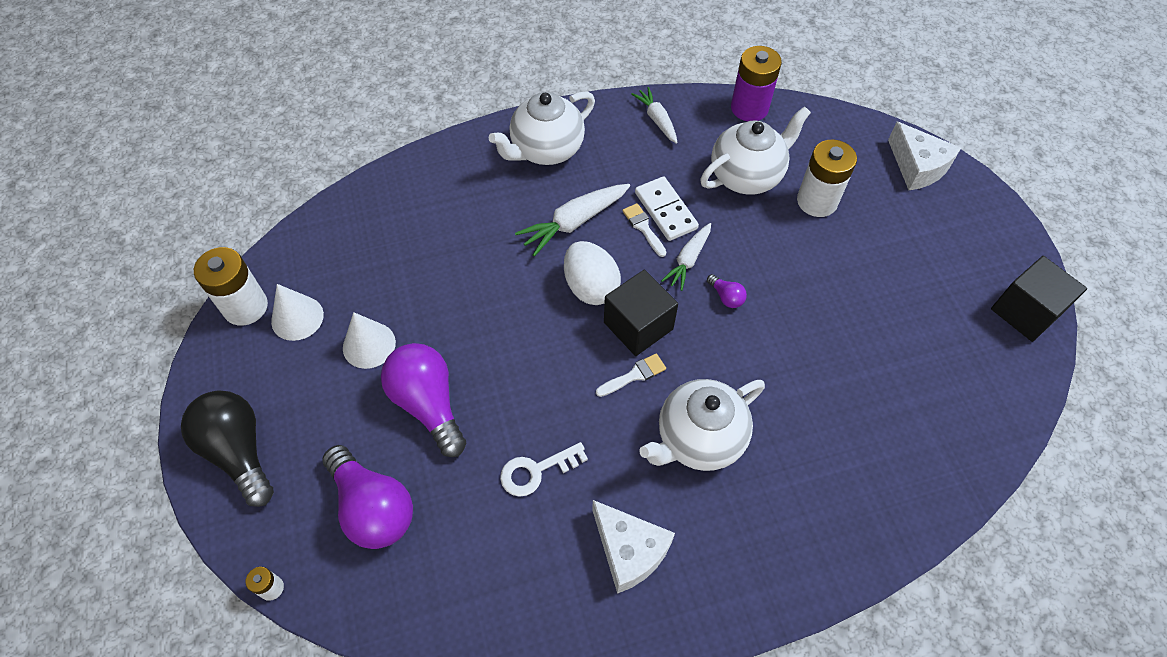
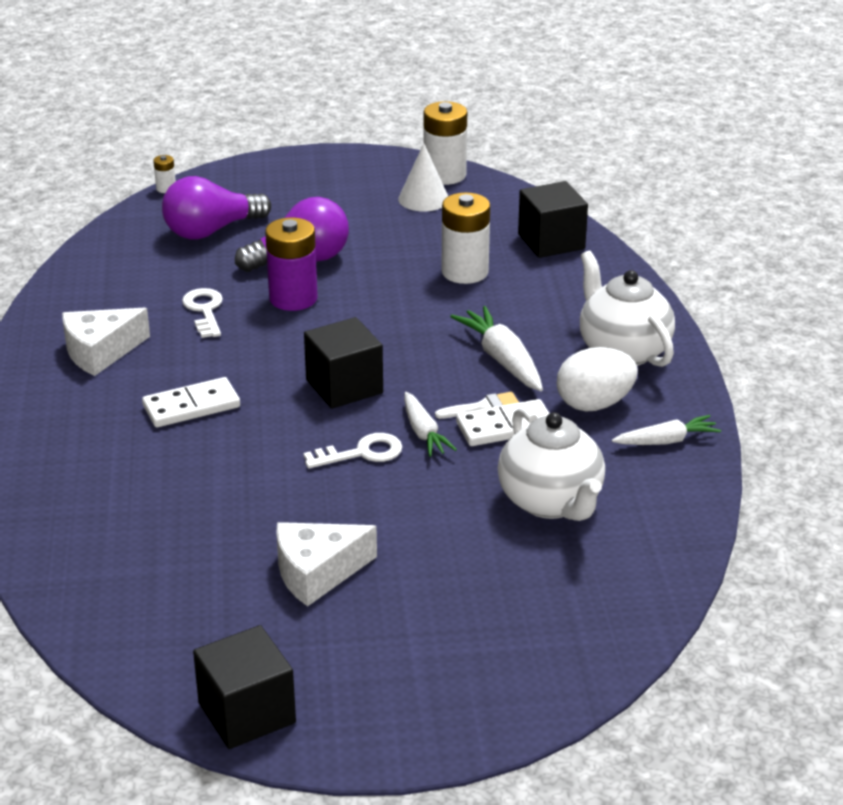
camera: 100 degrees right, 25 degrees down
(239, 451) = (293, 174): black light bulb -> none
(369, 345) = (379, 233): white cone -> none
(378, 208) = (551, 241): none -> black cube
(591, 287) = (406, 361): white egg -> white egg (594, 404)
(634, 375) = (283, 376): white brush -> none
(688, 260) = (424, 433): white carrot -> white carrot turned 150 degrees counterclockwise
(698, 439) = (191, 406): white teapot -> white domino
(726, 297) = (361, 453): purple light bulb -> white key
(749, 108) = (682, 527): purple battery -> purple battery (293, 298)
(817, 201) = (492, 557): white battery -> white battery (465, 272)
(917, 167) = (538, 675): white cheese -> white cheese (317, 573)

